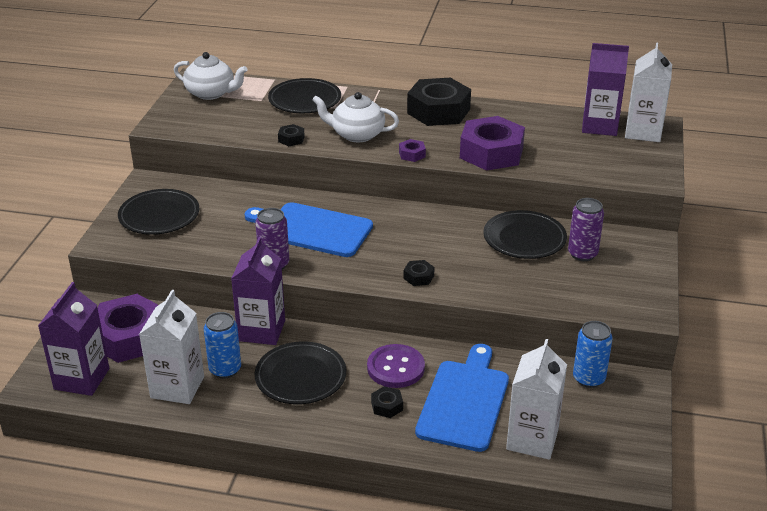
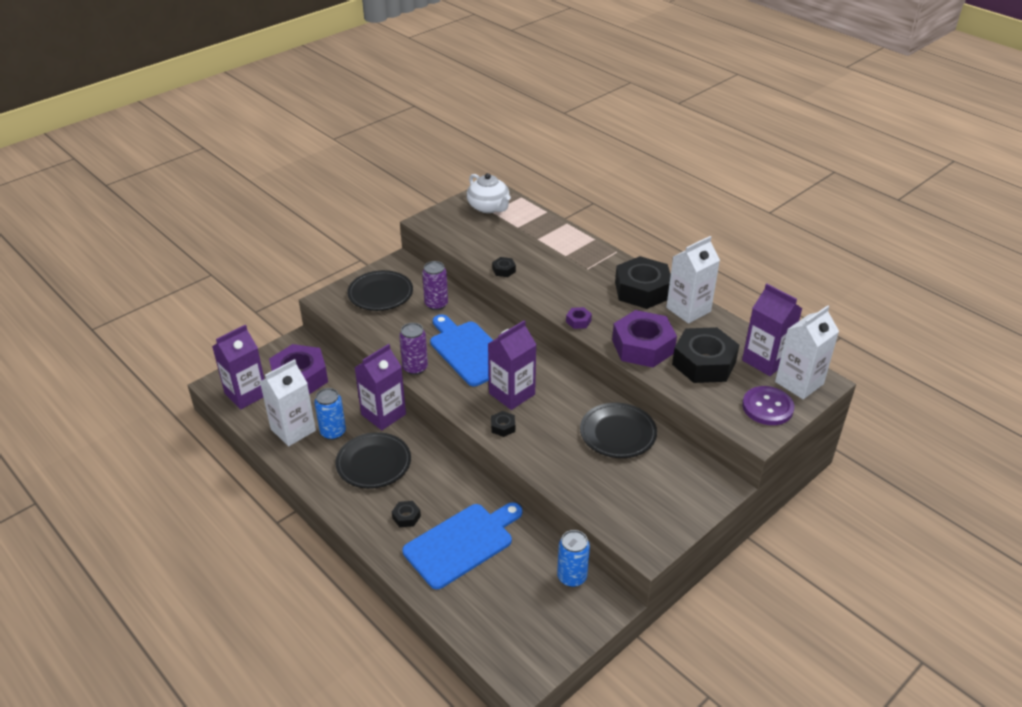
camera: 35 degrees right, 5 degrees up
(305, 100) = (549, 239): black plate -> none
(357, 134) = (555, 286): white teapot -> none
(395, 247) = (512, 394): none -> purple carton
(395, 368) = (442, 490): purple button -> purple button (767, 407)
(532, 439) = (478, 601): white carton -> white carton (688, 309)
(555, 146) = (704, 363): none -> black nut
(582, 254) = (650, 469): purple can -> purple can (436, 304)

